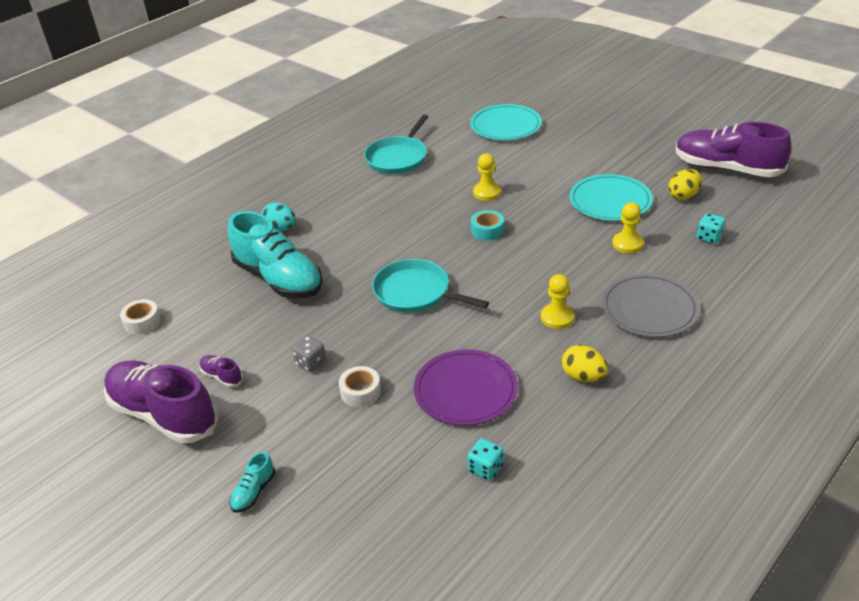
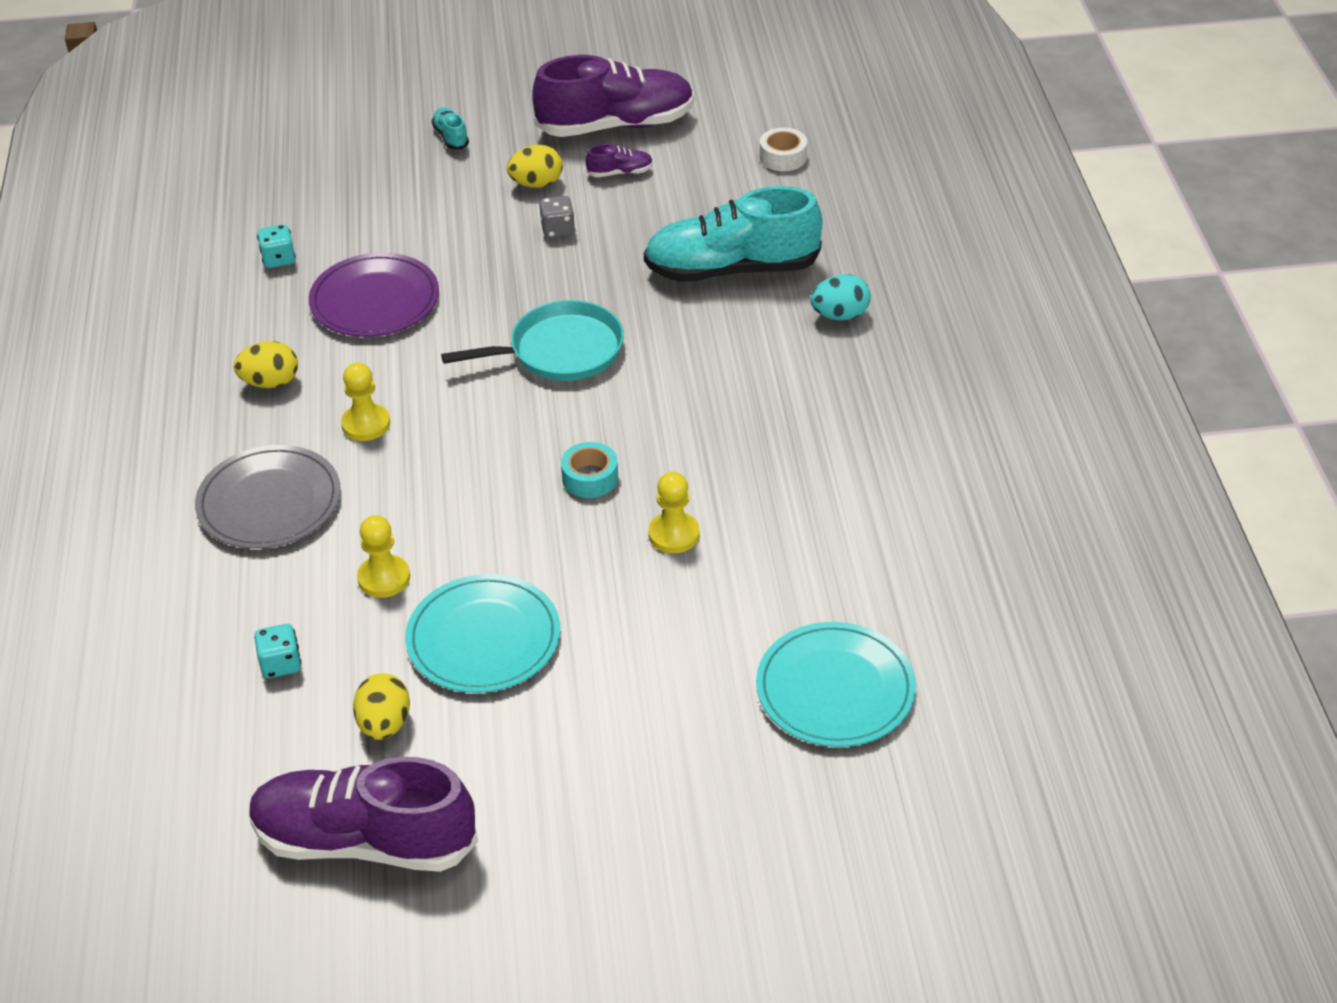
camera: 130 degrees right, 5 degrees up
(271, 405) = (536, 184): none -> yellow egg
(360, 392) = (473, 240): white tape -> none
(398, 158) = (888, 507): turquoise pan -> none
(727, 169) = (365, 841): purple shoe -> purple shoe turned 150 degrees counterclockwise

